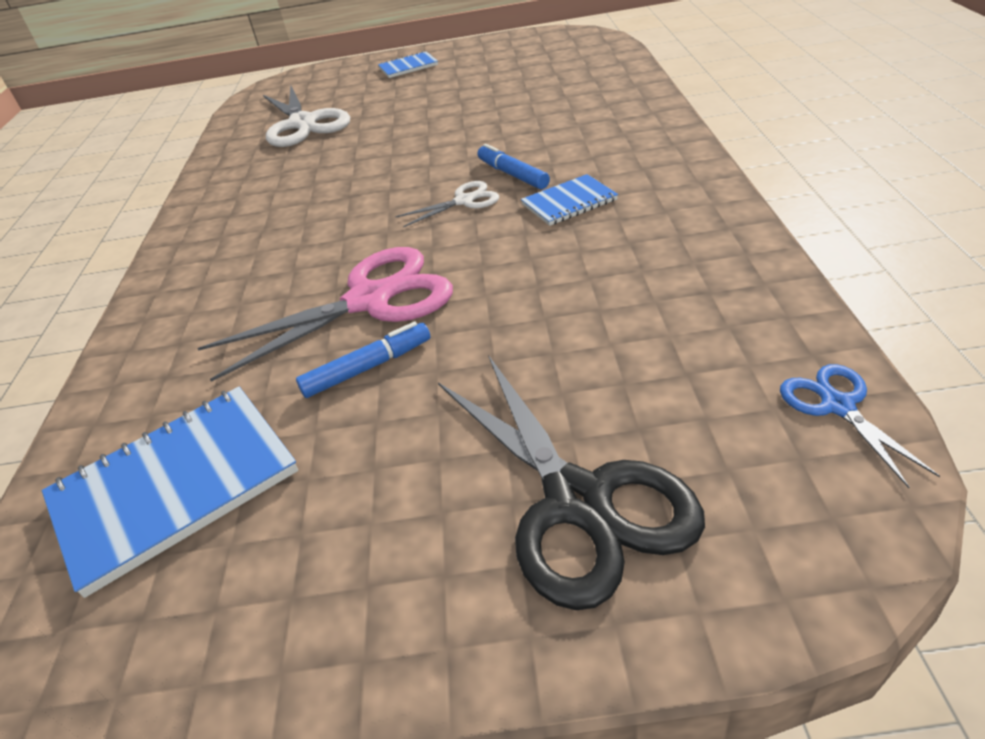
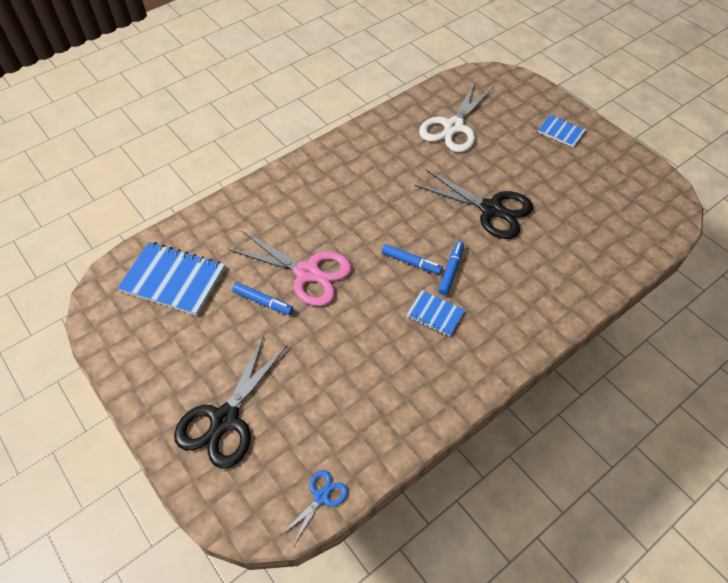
camera: 50 degrees right, 15 degrees up
(454, 127) = (491, 209): none -> black scissors
(464, 201) = (411, 262): white scissors -> blue marker

